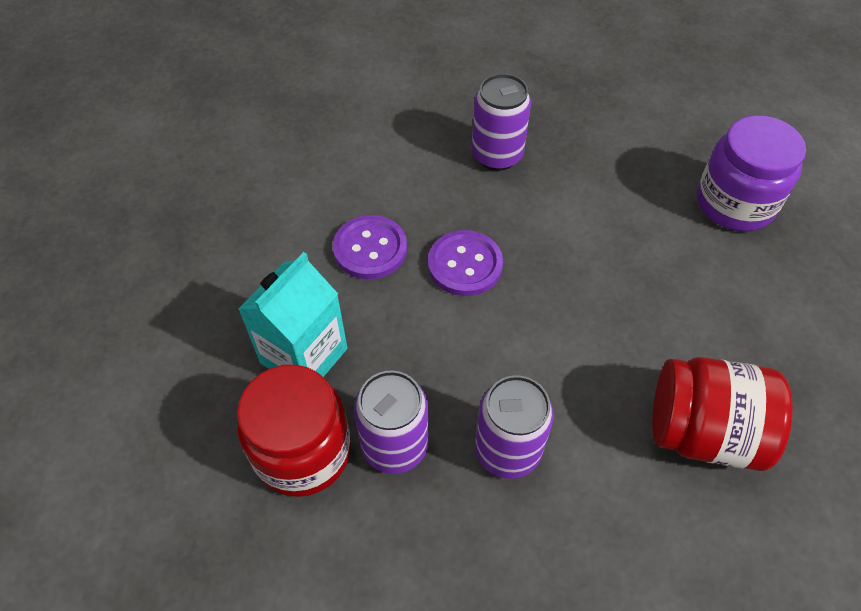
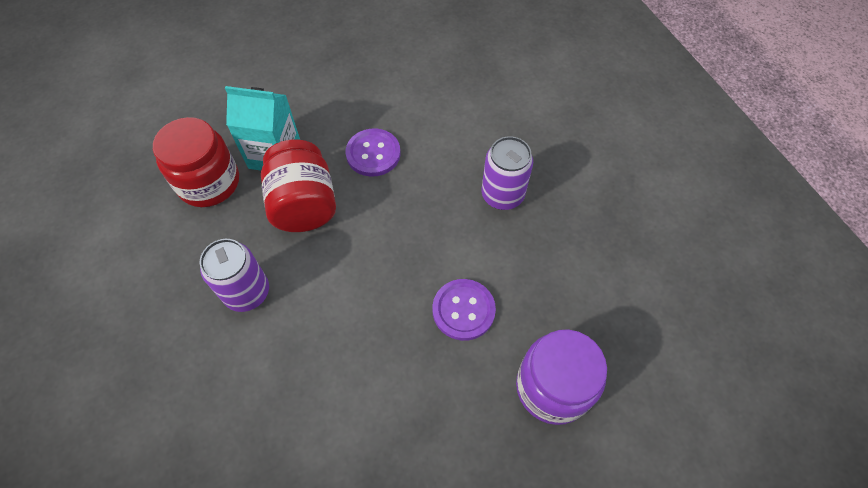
camera: 65 degrees right, 5 degrees up
(395, 446) = (229, 228): purple can -> none
(465, 265) = (387, 213): purple button -> purple button (463, 310)
(703, 432) = (307, 418): red jar -> red jar (304, 204)

